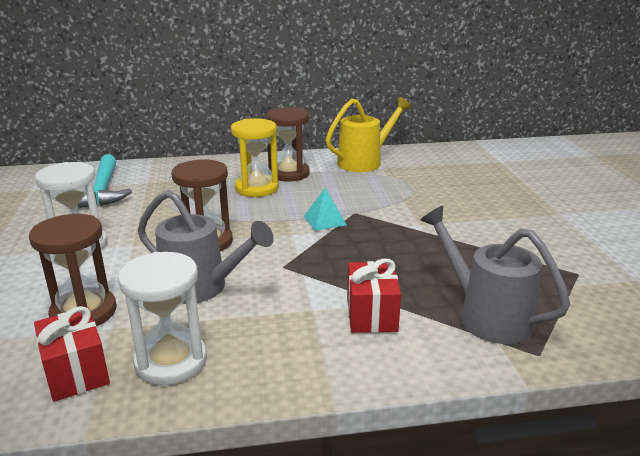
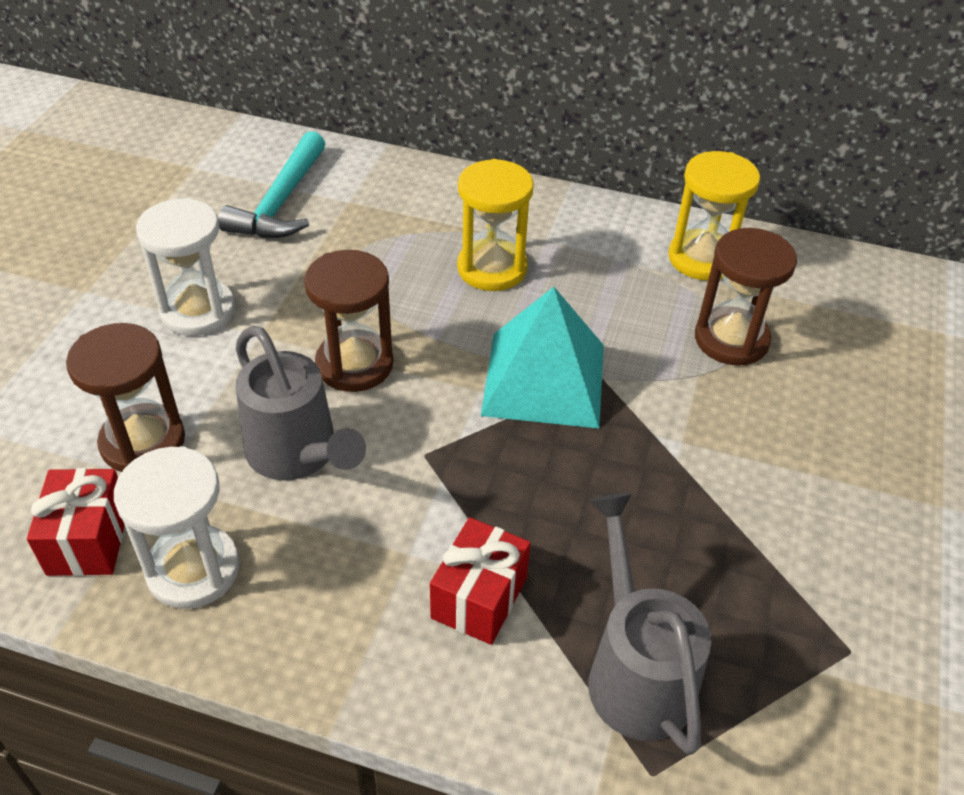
camera: 25 degrees right, 20 degrees up
(289, 174) = (561, 249): brown hourglass -> brown hourglass (731, 340)
(325, 220) = (544, 379): turquoise pyramid -> turquoise pyramid, size x2.12
(365, 162) = (702, 258): yellow watering can -> yellow hourglass

